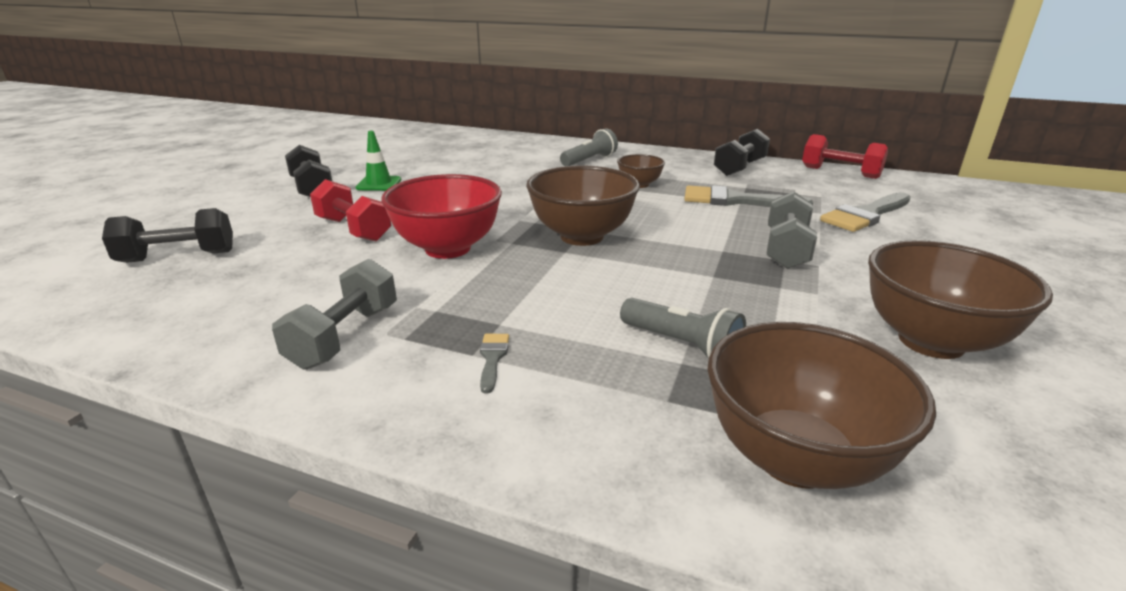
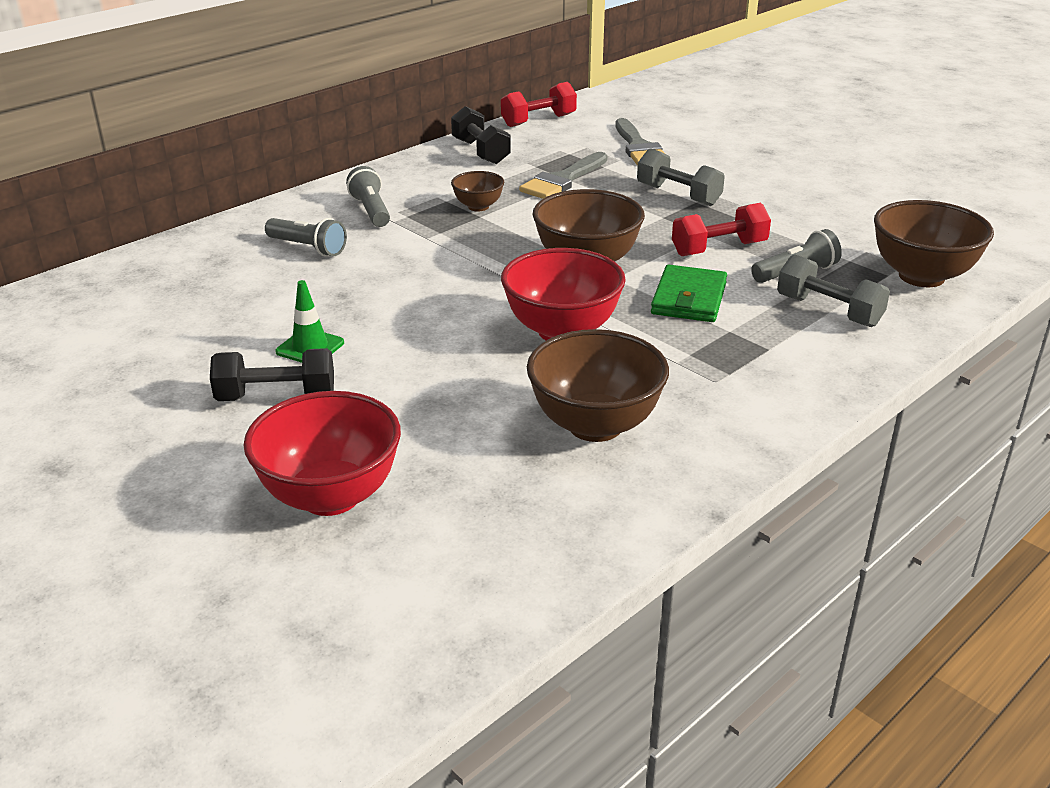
camera: 65 degrees left, 5 degrees up
(178, 257) = (449, 498): black dumbbell -> none
(188, 224) = (330, 496): none -> red bowl
(345, 336) = (711, 400): grey dumbbell -> grey dumbbell (828, 311)
(353, 229) = (462, 377): red dumbbell -> red dumbbell (719, 249)
(492, 358) = (778, 342): grey brush -> none
(515, 158) = (308, 248): none -> grey flashlight
(555, 291) = (689, 299): none -> green wallet
(931, 341) = (831, 201): brown bowl -> brown bowl (595, 425)

